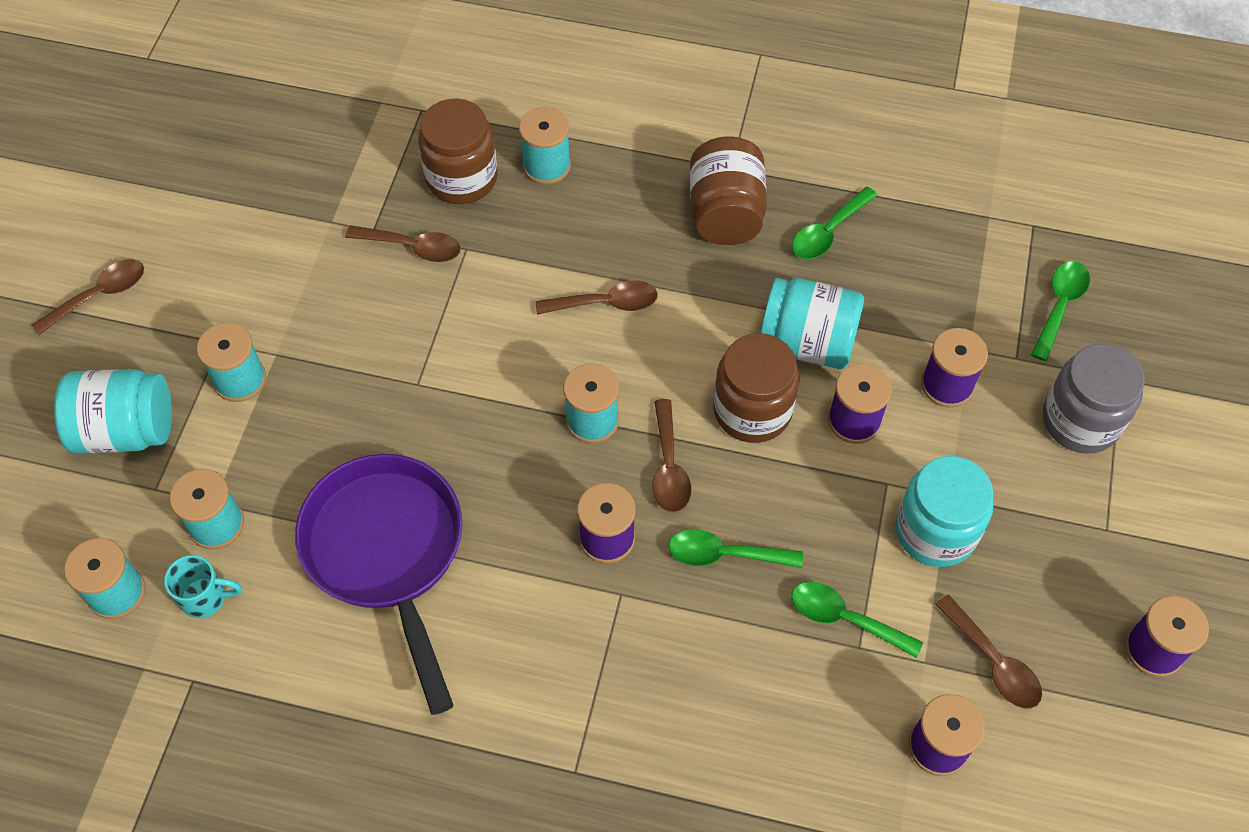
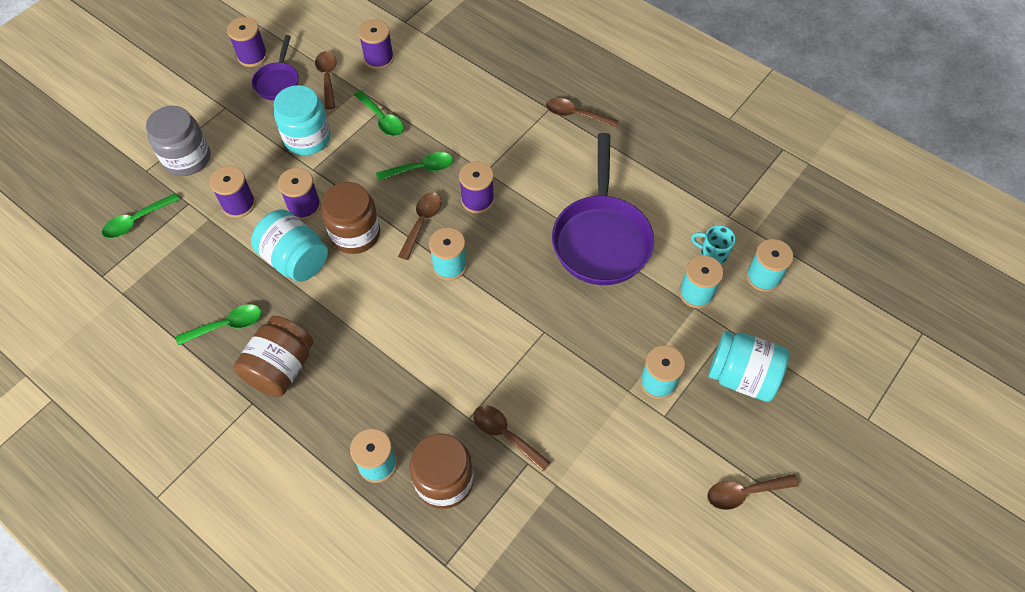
camera: 155 degrees left, 0 degrees up
(606, 303) = (398, 336): brown spoon -> brown spoon (576, 115)
(724, 554) = (421, 168): green spoon -> green spoon turned 45 degrees counterclockwise
(1067, 616) = (278, 82): none -> purple pan

